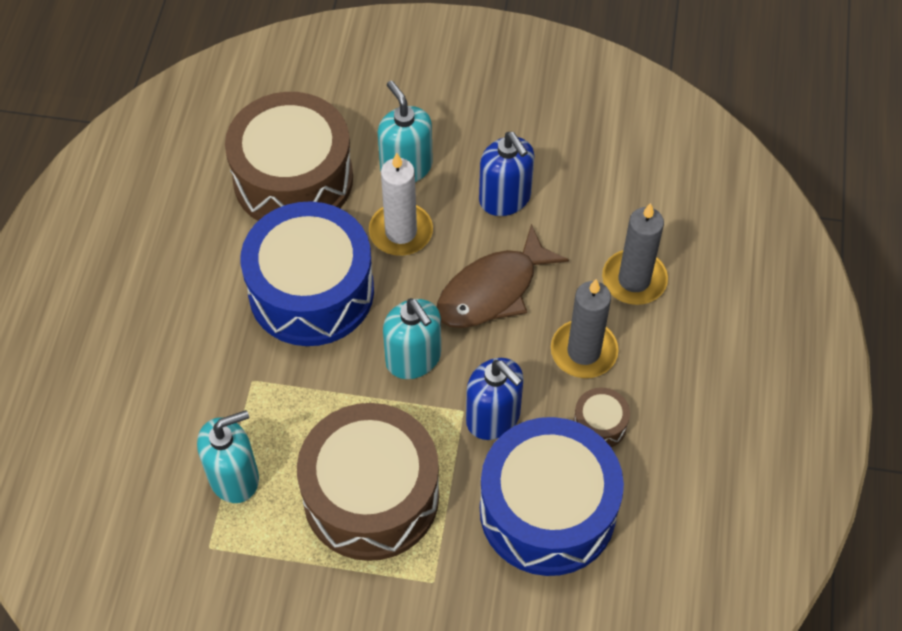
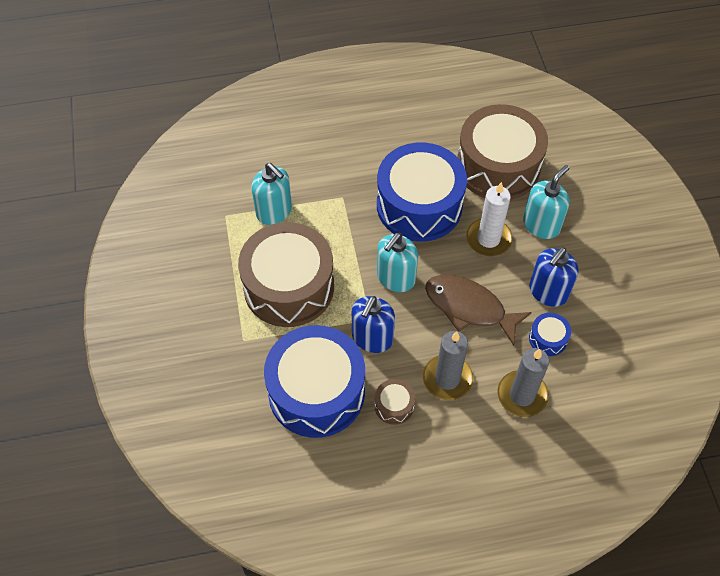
camera: 70 degrees right, 0 degrees up
(569, 224) = (548, 339): none -> blue drum

